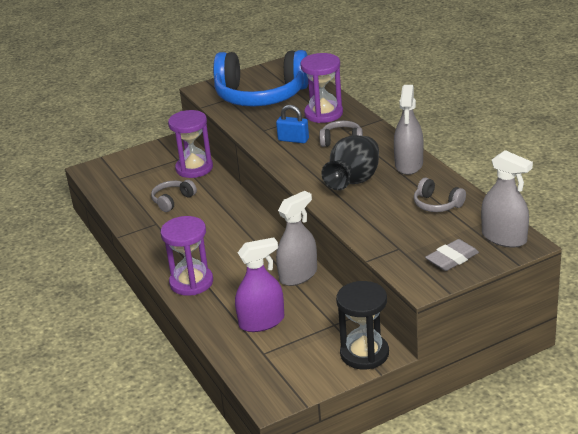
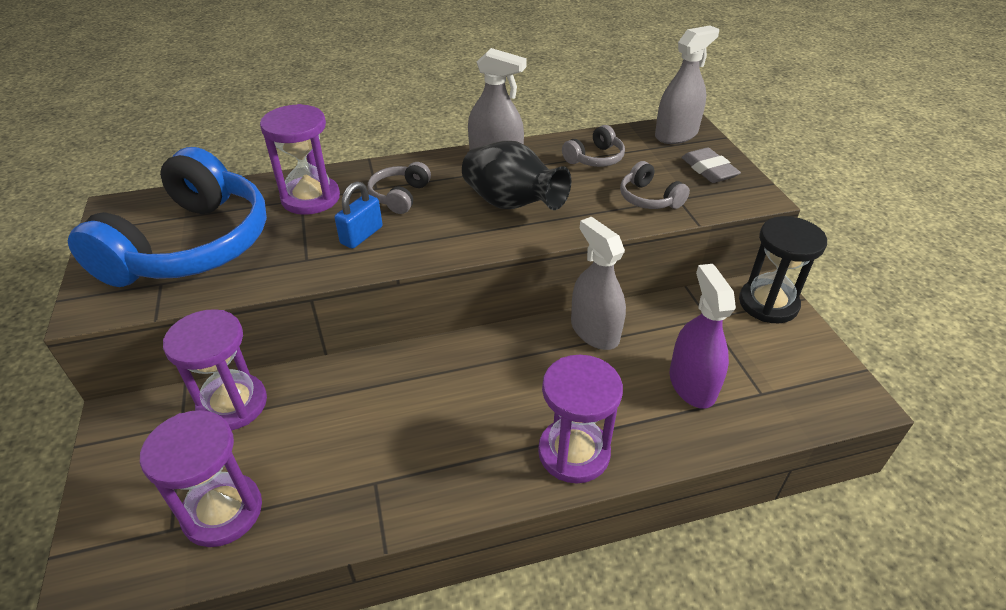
camera: 80 degrees left, 10 degrees up
(130, 188) = (222, 511): none -> purple hourglass
(172, 200) = (316, 448): grey headphones -> grey headphones (649, 198)

